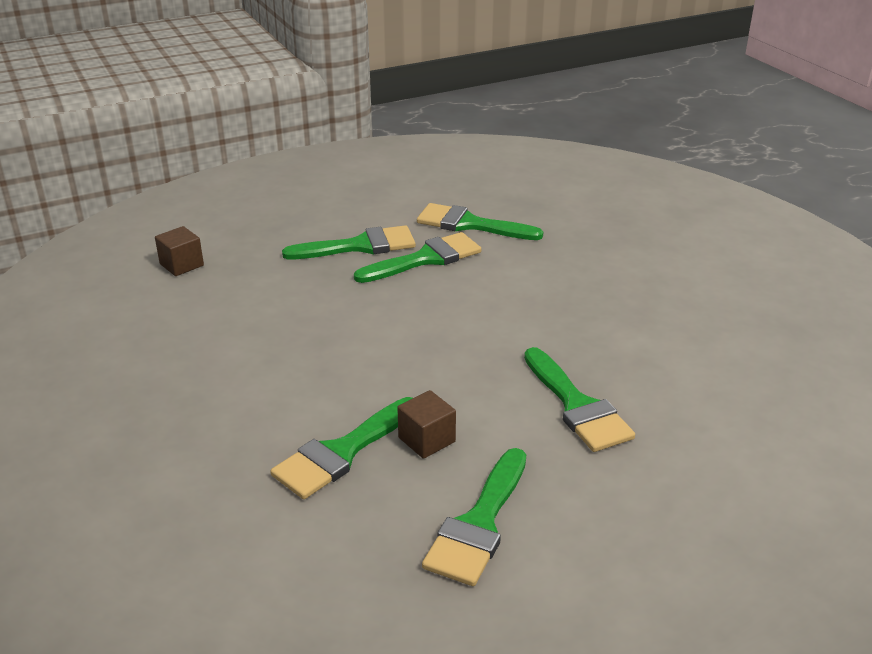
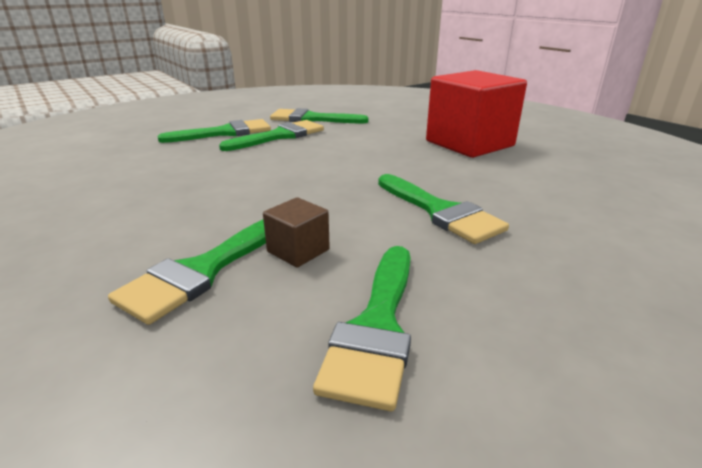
camera: 10 degrees left, 5 degrees down
(181, 265) = (64, 150): brown cube -> none
(657, 296) = (469, 143): none -> red cube

